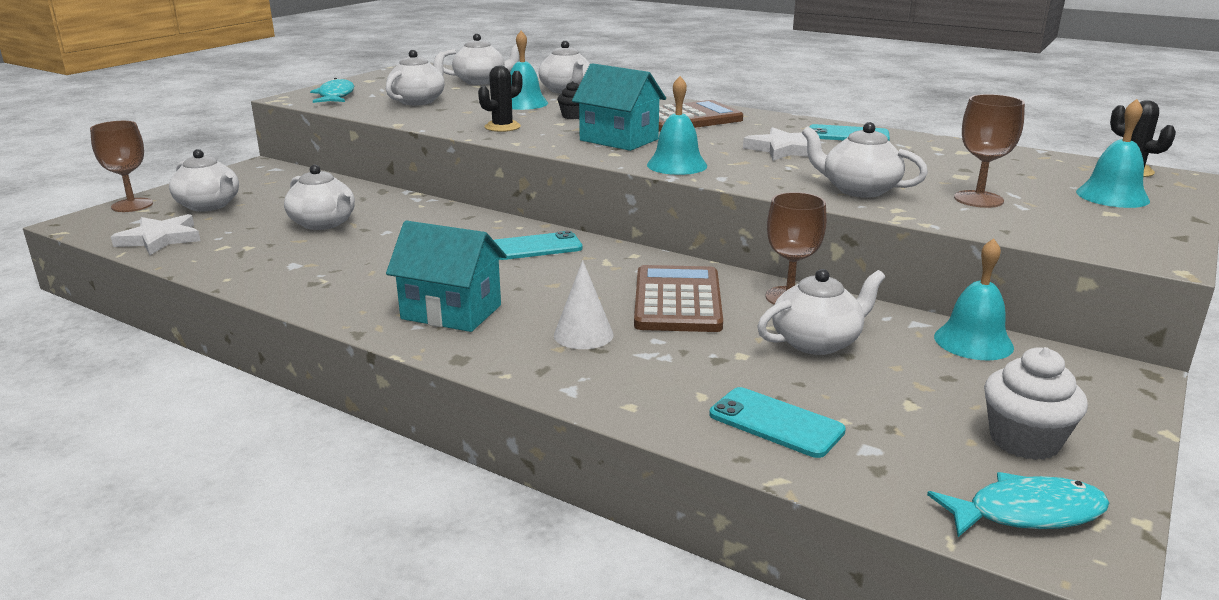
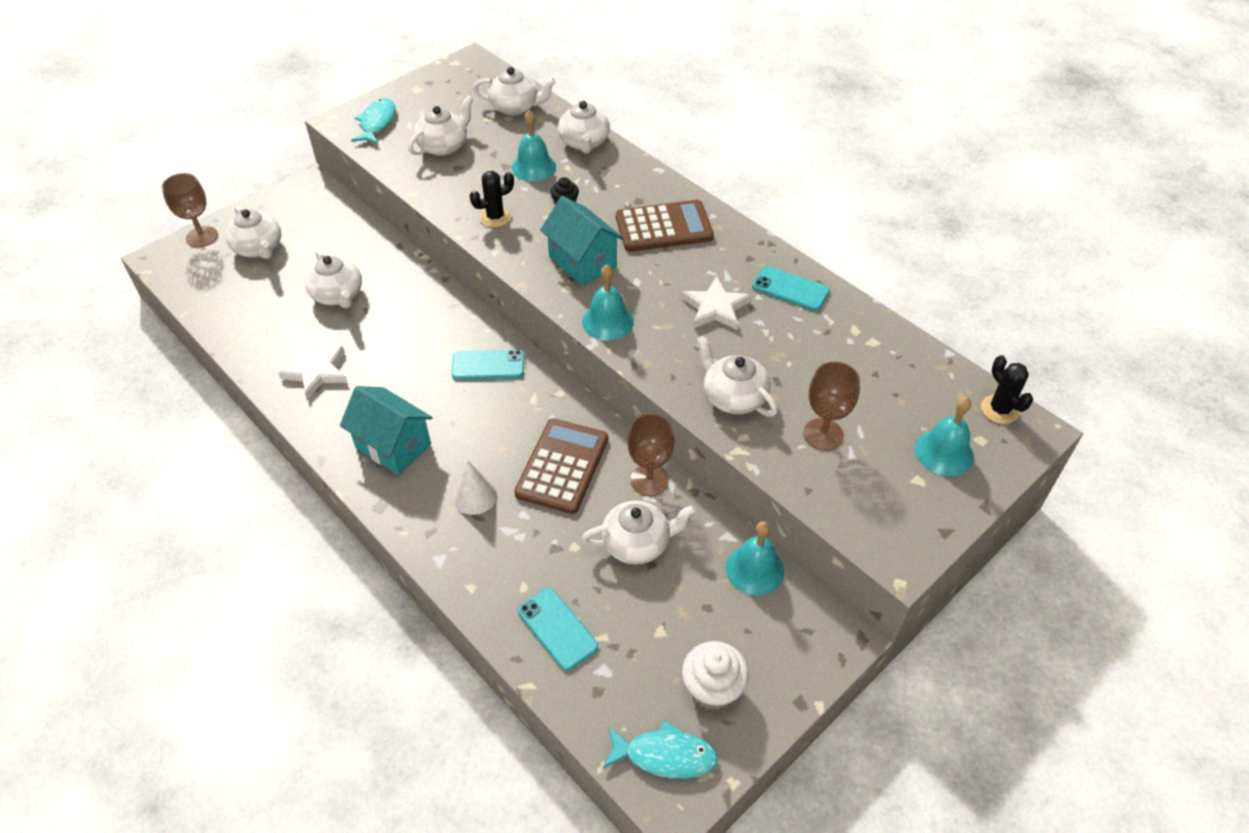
camera: 15 degrees right, 25 degrees up
(160, 239) = (214, 296): white star -> white star (317, 372)

